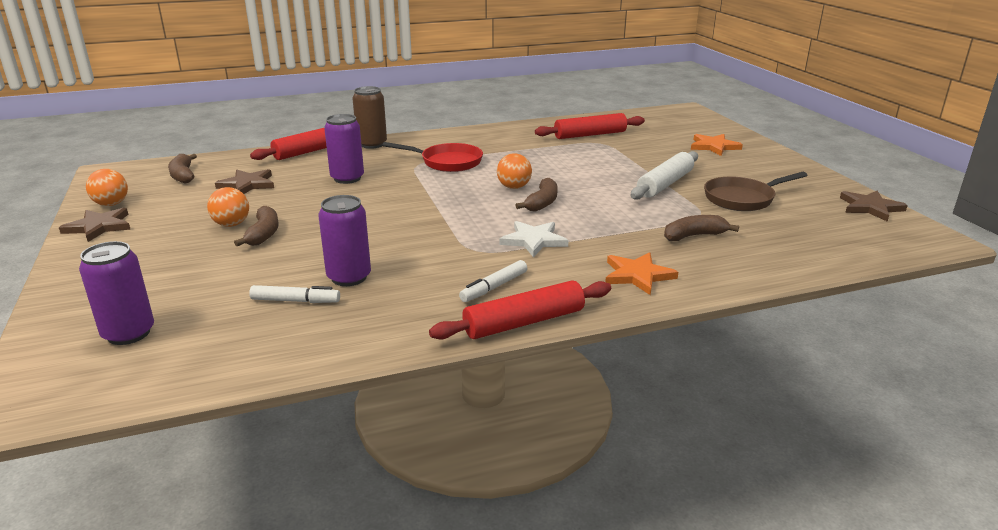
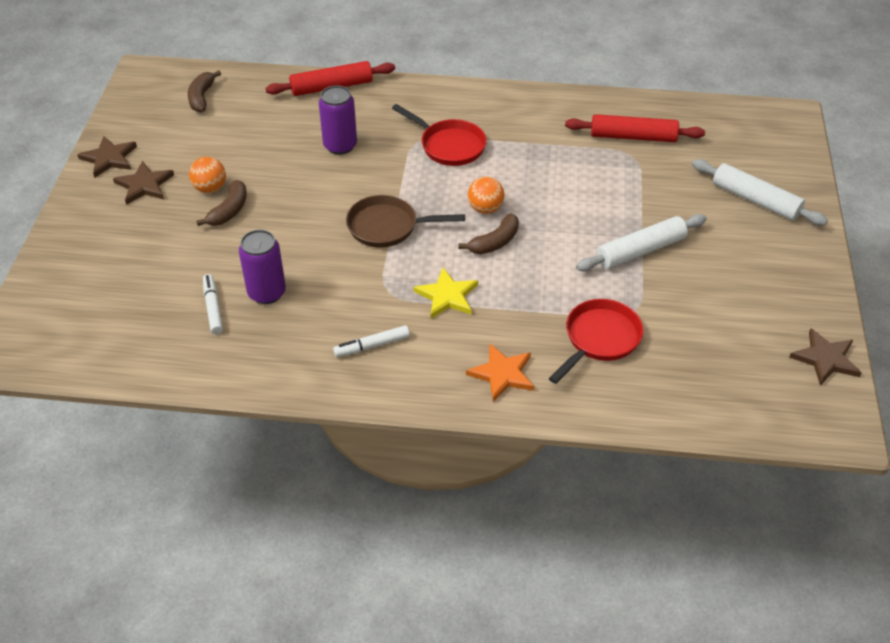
camera: 25 degrees right, 20 degrees up
(111, 204) = (129, 127): orange ball -> none
(128, 333) = (86, 303): purple can -> none
(247, 184) = (249, 129): brown star -> brown star (144, 185)
(295, 301) = (213, 308): white marker -> white marker turned 135 degrees counterclockwise
(372, 144) = (395, 91): brown can -> none
(524, 322) = (367, 395): red rolling pin -> none
(533, 240) = (447, 296): white star -> yellow star
(694, 236) = (599, 339): brown banana -> red pan
(714, 146) = (755, 200): orange star -> white rolling pin
(742, 199) = (700, 300): brown pan -> brown pan (388, 227)

